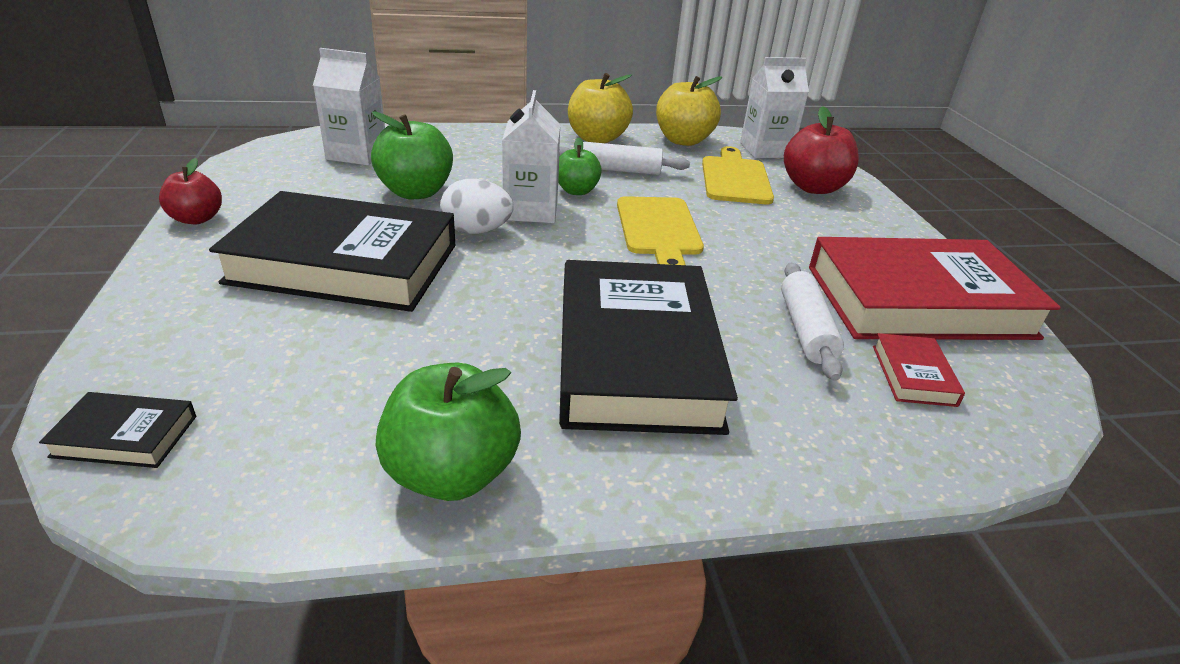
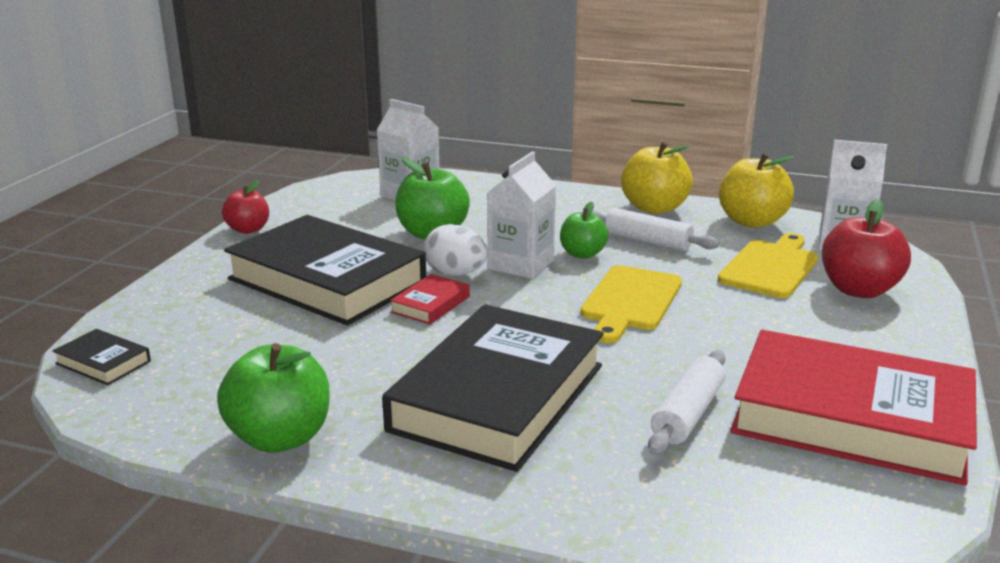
camera: 30 degrees right, 10 degrees down
(913, 375) = (759, 476): red book -> red book (431, 304)

